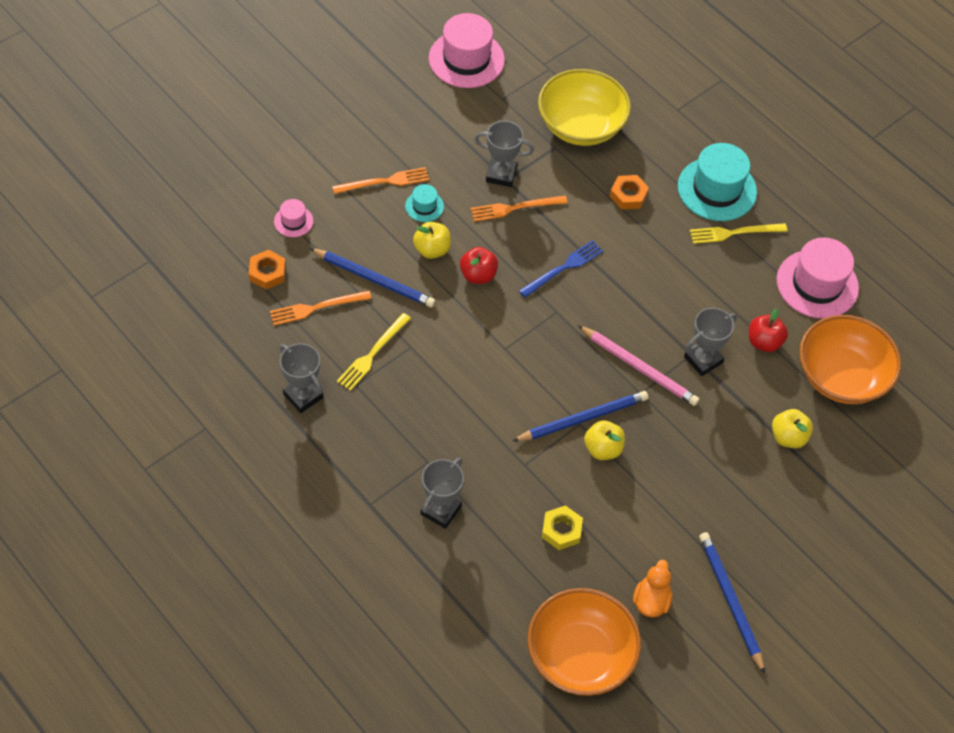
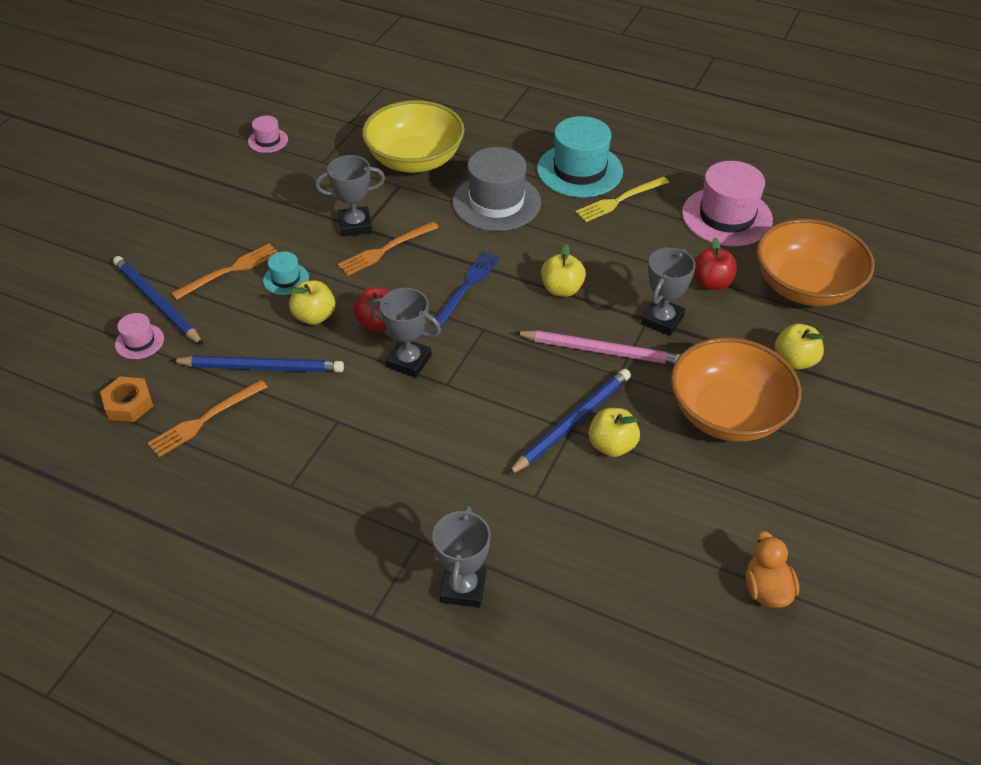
camera: 20 degrees left, 10 degrees down
(303, 396) = (229, 522): grey trophy -> grey trophy (409, 361)
(372, 354) = (295, 444): yellow fork -> none
(466, 59) = (268, 140): pink hat -> pink hat, size x0.48
(561, 530) = (618, 552): yellow nut -> none
(580, 655) = (726, 692): orange bowl -> orange bowl (728, 414)
(628, 195) = (496, 202): orange nut -> grey hat
(638, 300) = (562, 289): none -> yellow apple
(730, 601) = (851, 552): blue pencil -> blue pencil (157, 303)

